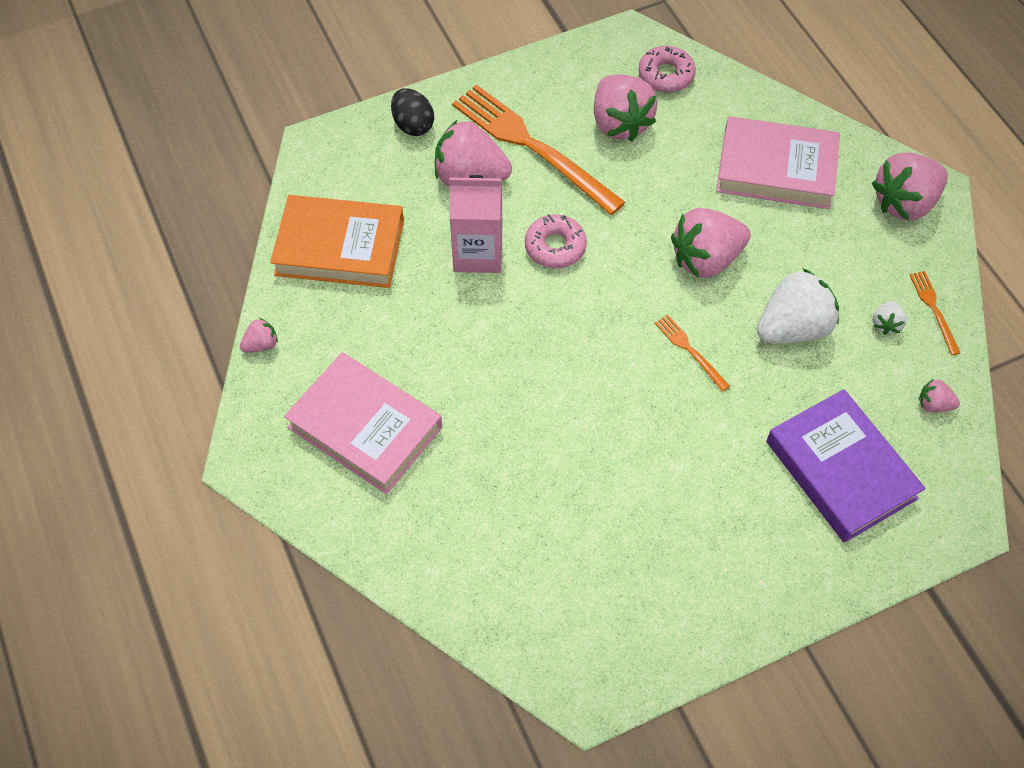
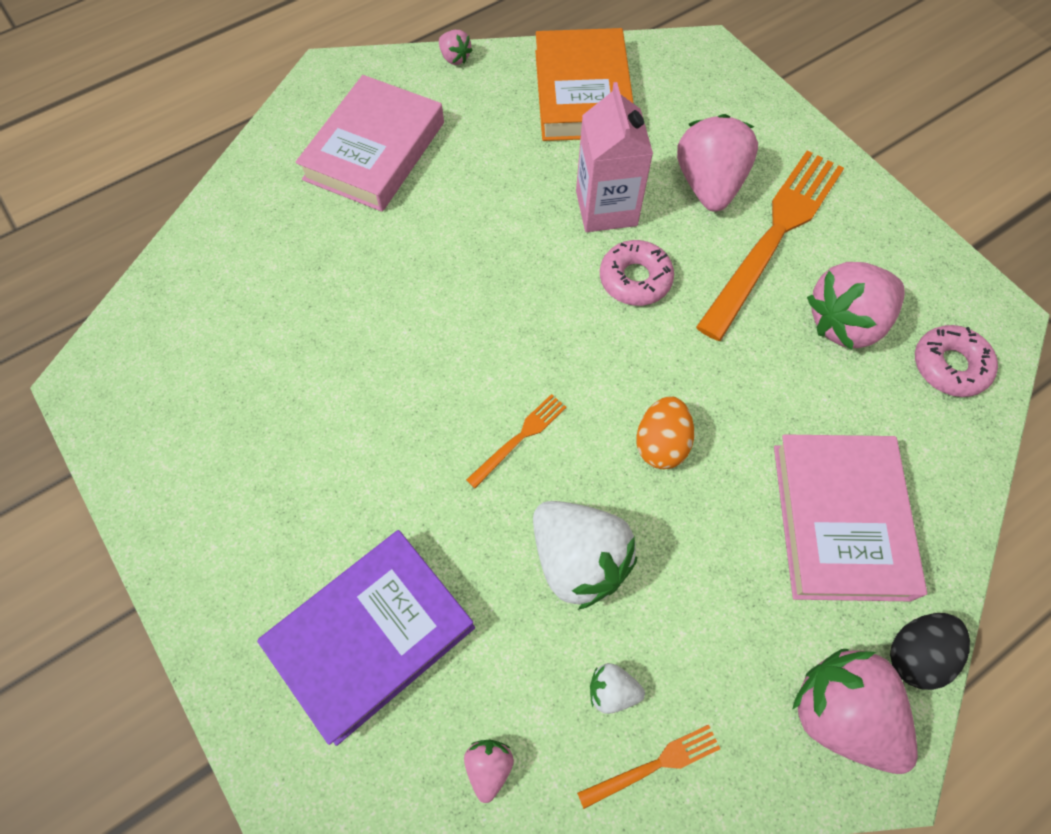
camera: 80 degrees right, 5 degrees up
(413, 125) = (763, 124): black egg -> black egg (915, 654)
(706, 259) = (661, 444): pink strawberry -> orange egg

